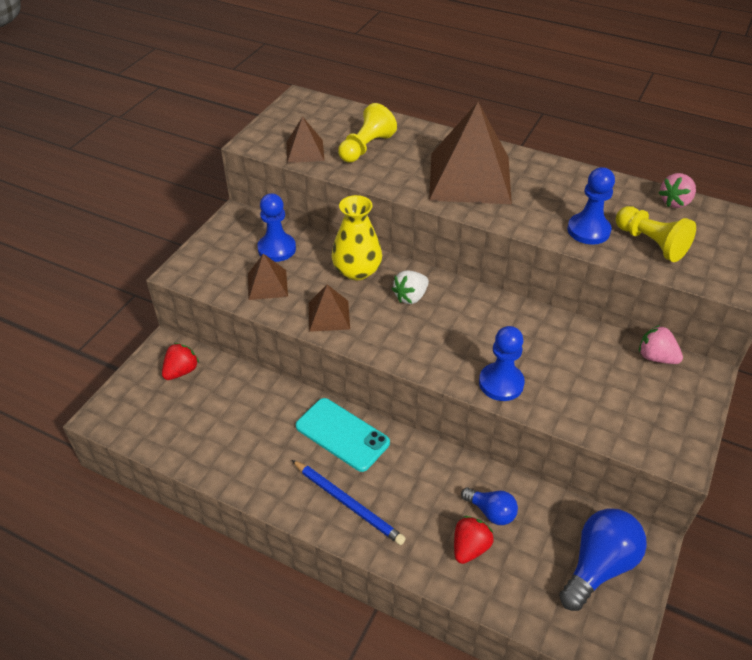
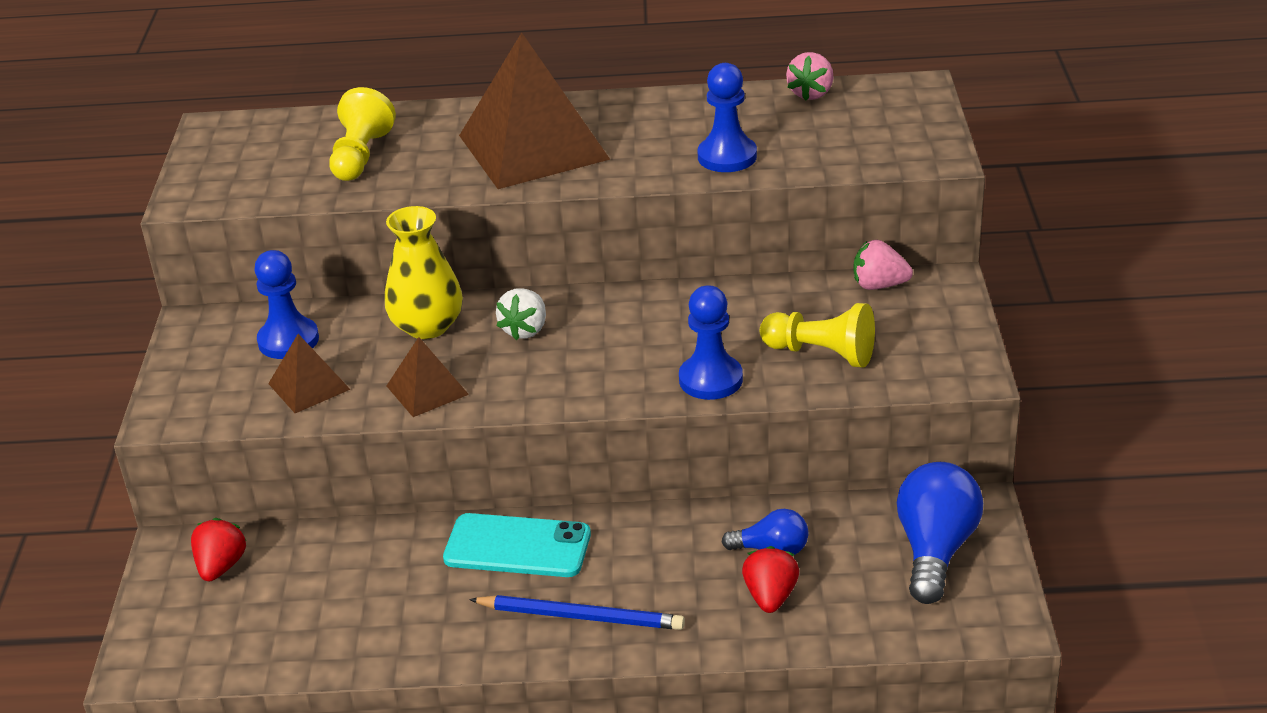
camera: 25 degrees left, 10 degrees down
(305, 151) = (274, 187): brown pyramid -> none
(651, 243) = (811, 146): yellow pawn -> yellow pawn (821, 353)

